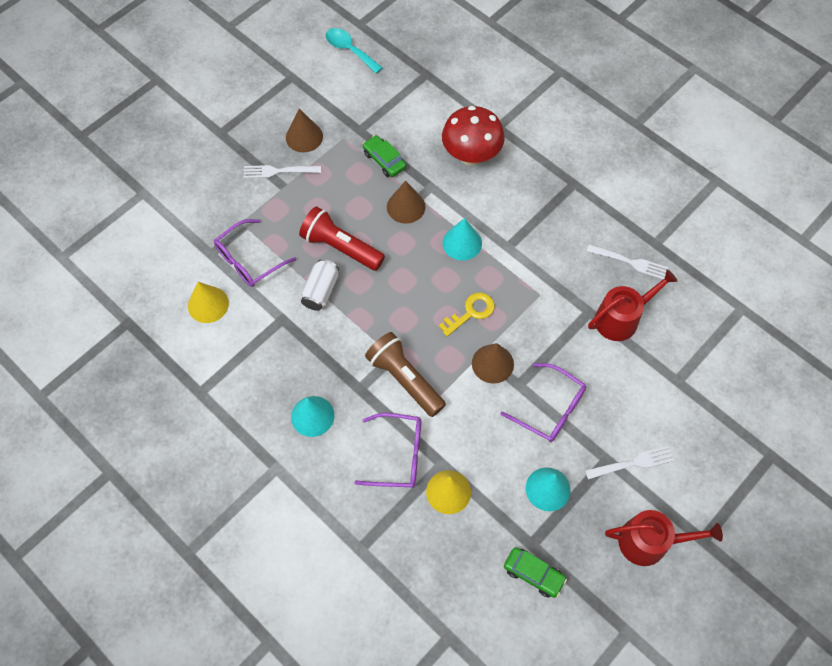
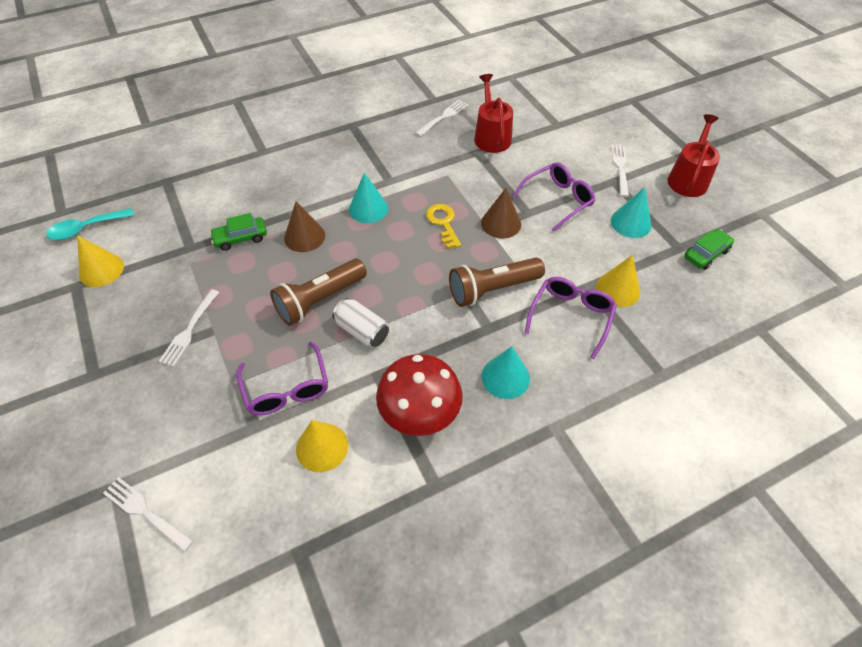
camera: 70 degrees left, 10 degrees down
(130, 219) = (145, 512): none -> white fork
(304, 137) = (162, 295): brown cone -> none
(313, 84) = (101, 270): none -> yellow cone
(340, 247) = (319, 300): red flashlight -> brown flashlight
(471, 156) = (280, 177): red mushroom -> red mushroom (420, 415)

